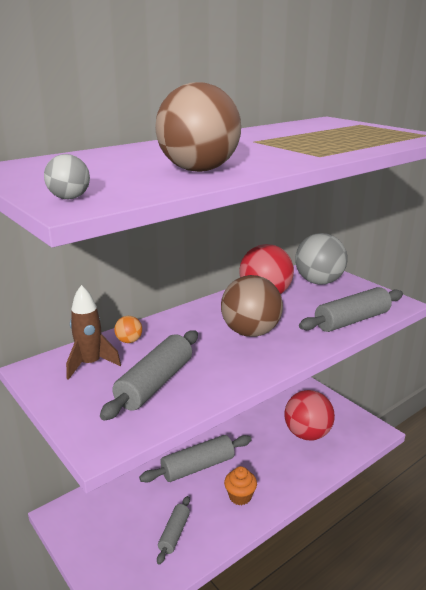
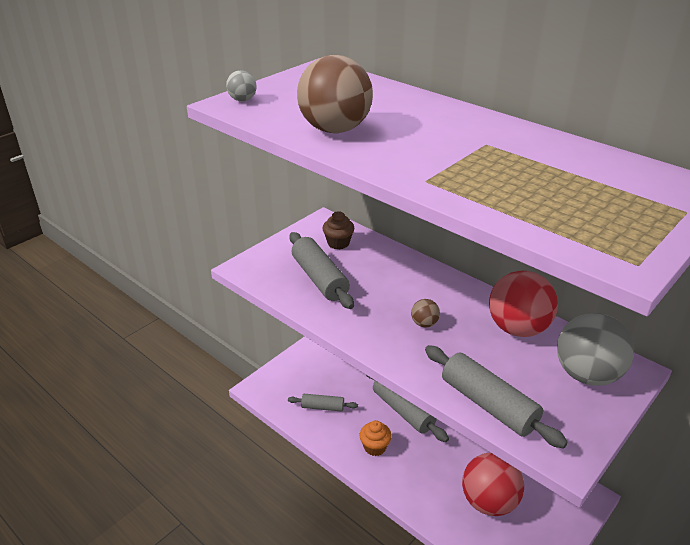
camera: 80 degrees right, 10 degrees up
(90, 364) = (338, 243): brown rocket -> brown cupcake
(129, 341) = (380, 254): orange ball -> none
(155, 383) = (319, 278): grey rolling pin -> grey rolling pin turned 45 degrees clockwise
(250, 332) = (424, 324): brown ball -> brown ball, size x0.44

